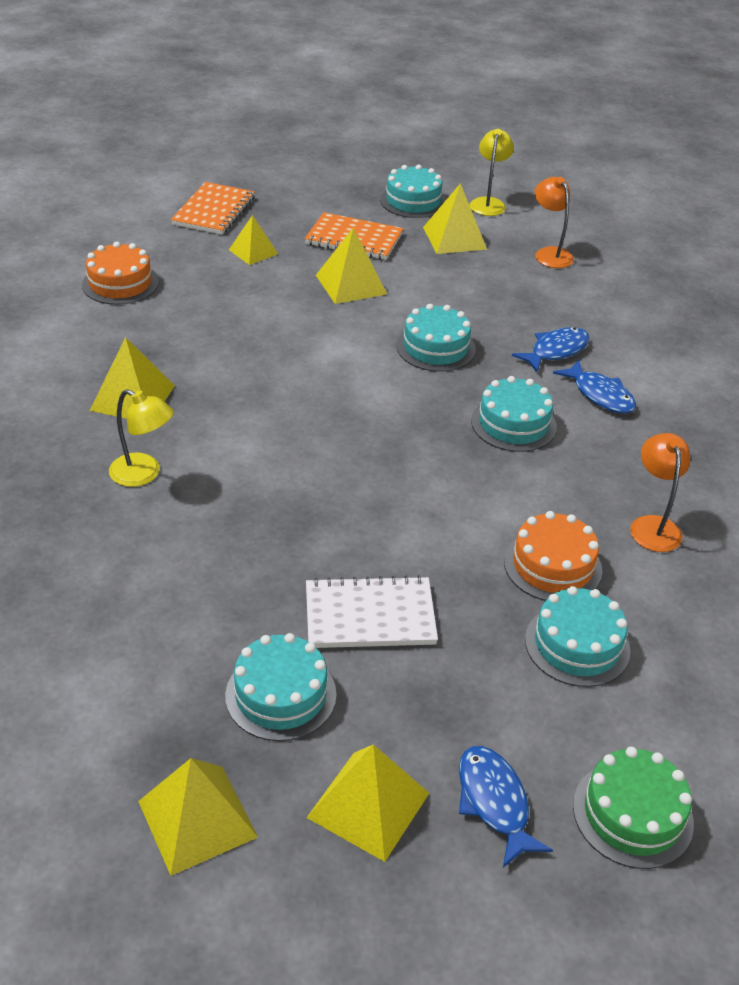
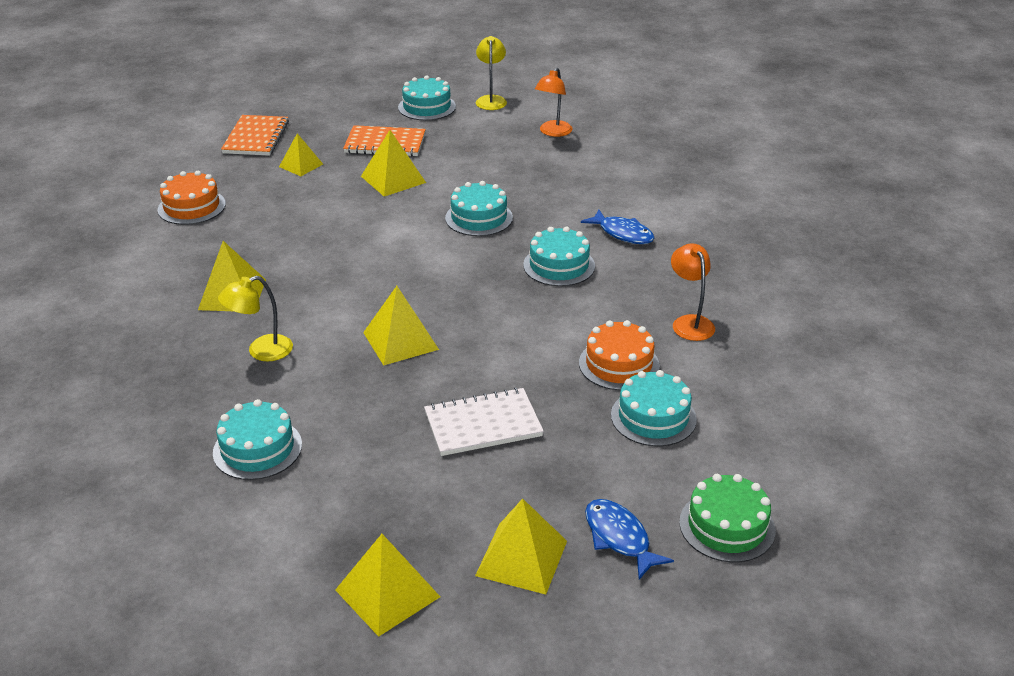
camera: 10 degrees left, 5 degrees down
(144, 474) = (261, 351): yellow lamp -> yellow lamp turned 135 degrees clockwise
(281, 694) = (428, 493): turquoise cake -> turquoise cake (257, 448)
(454, 238) = (470, 131): yellow pyramid -> yellow pyramid (400, 341)
(549, 253) = (553, 132): orange lamp -> orange lamp turned 120 degrees counterclockwise
(556, 351) = (578, 206): blue fish -> none

